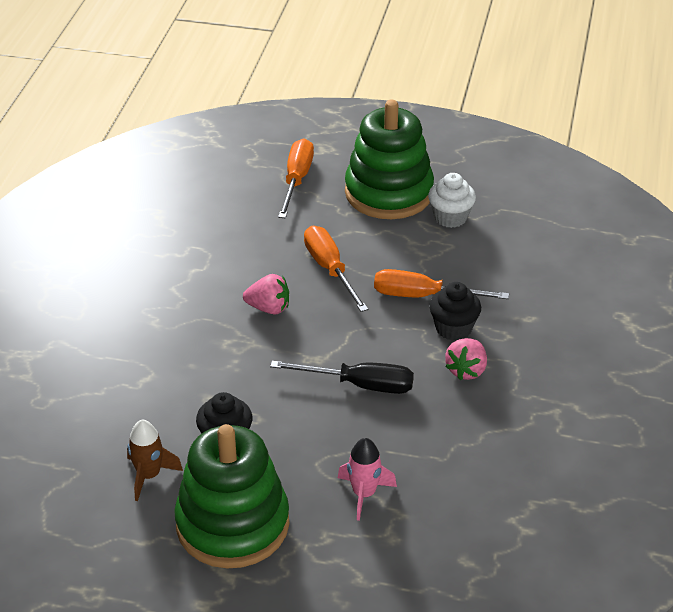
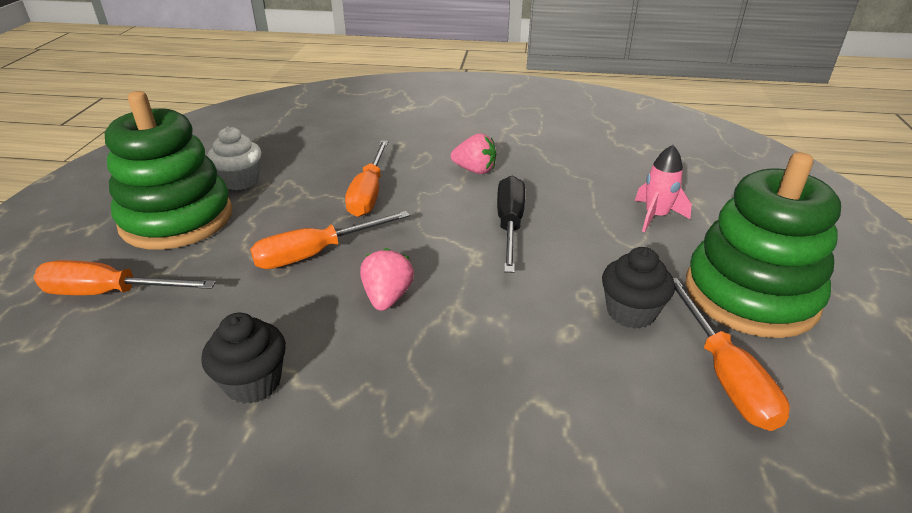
camera: 95 degrees left, 5 degrees down
(149, 476) = (725, 375): brown rocket -> orange screwdriver
(453, 328) = (417, 177): black cupcake -> black cupcake (253, 382)

